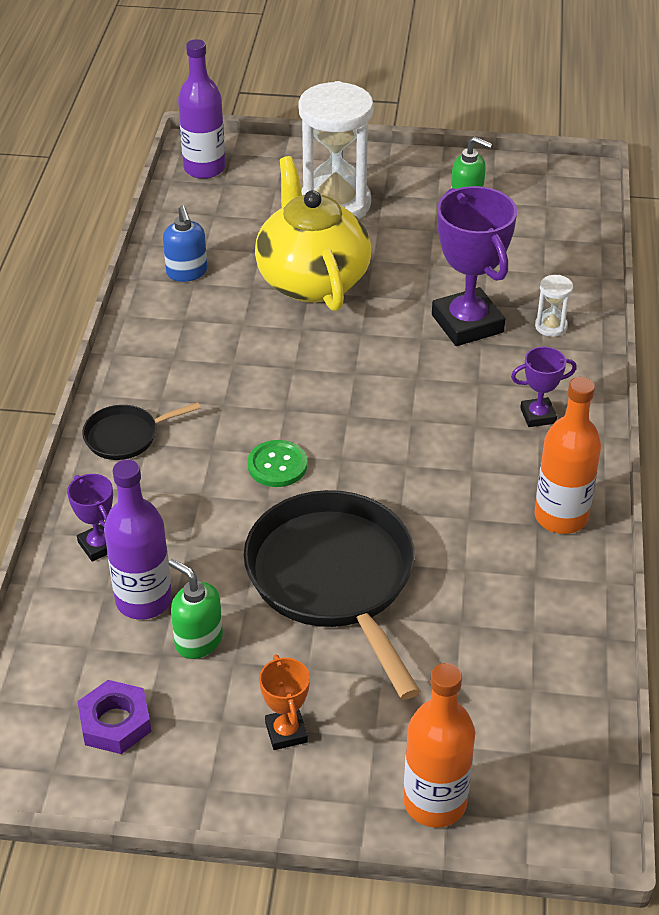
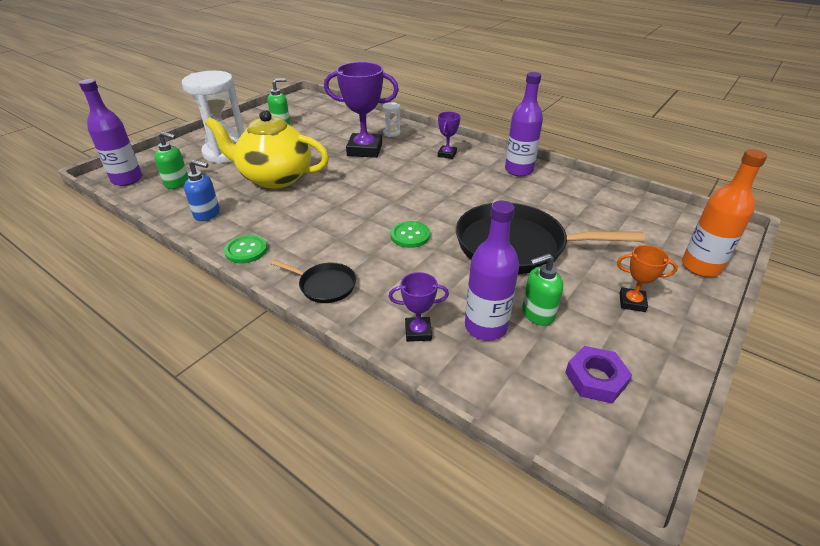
camera: 60 degrees left, 5 degrees down
(125, 436) = (325, 285): black pan -> black pan turned 75 degrees counterclockwise
(143, 343) = (246, 250): none -> green button
(230, 210) = (177, 183): none -> green soap dispenser
(561, 517) = (519, 170): orange bottle -> purple bottle

